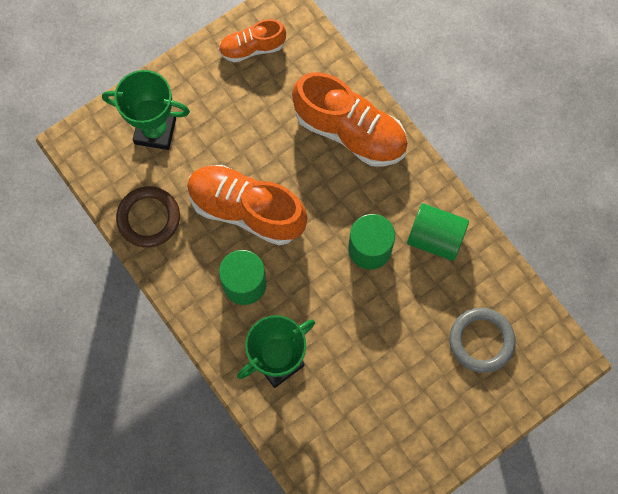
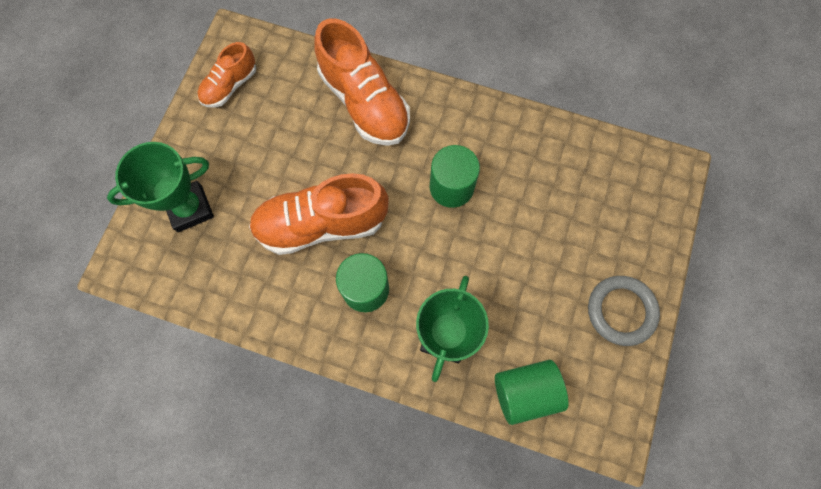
camera: 35 degrees left, 0 degrees up
(148, 218) = (237, 289): brown ring -> none
(350, 132) = (364, 102): orange shoe -> orange shoe turned 60 degrees clockwise
(435, 238) = (498, 143): green cylinder -> green cylinder (525, 392)
(481, 341) = (598, 201): grey ring -> grey ring (621, 311)

